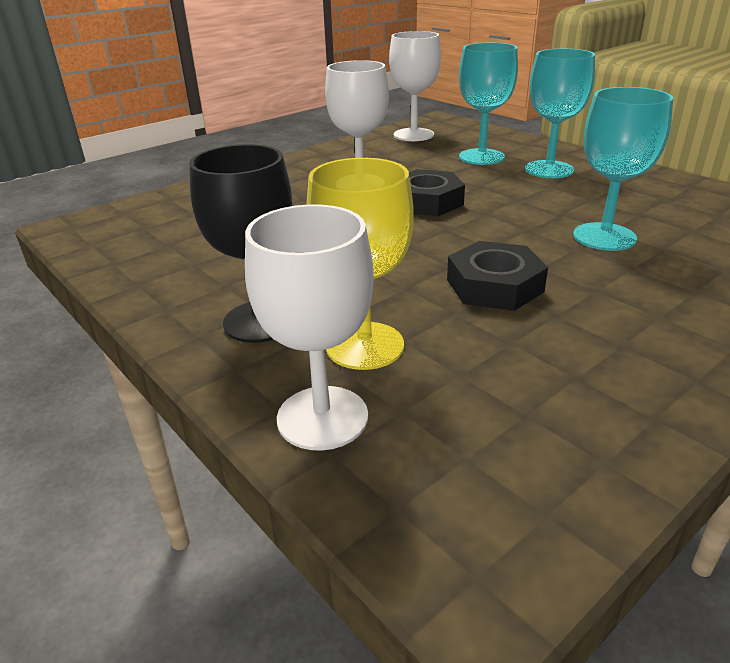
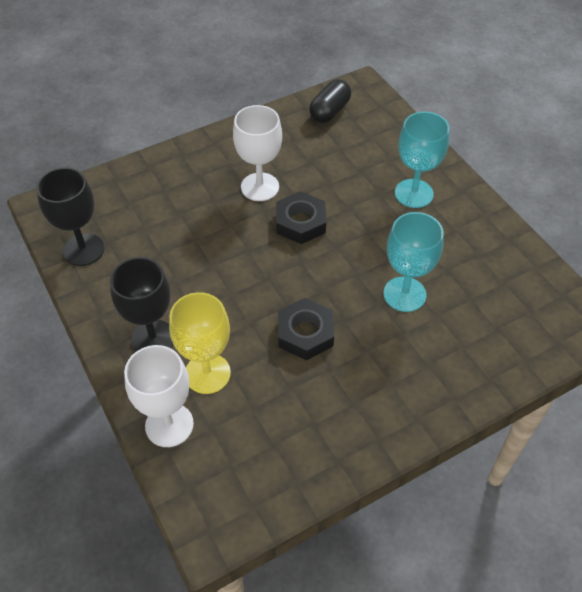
camera: 10 degrees right, 20 degrees up
(131, 254) = (83, 250): none -> black goblet
(413, 135) = (330, 111): white goblet -> black capsule
(481, 157) = (370, 162): turquoise goblet -> none

